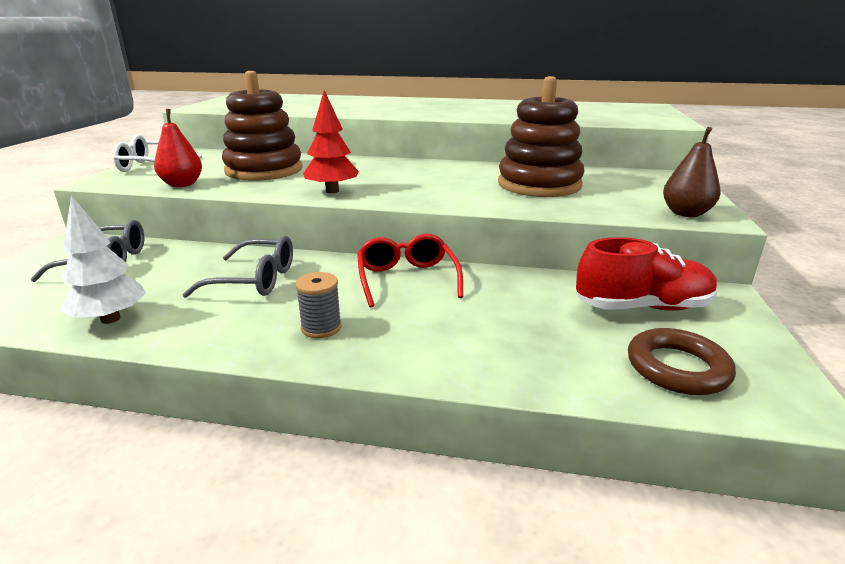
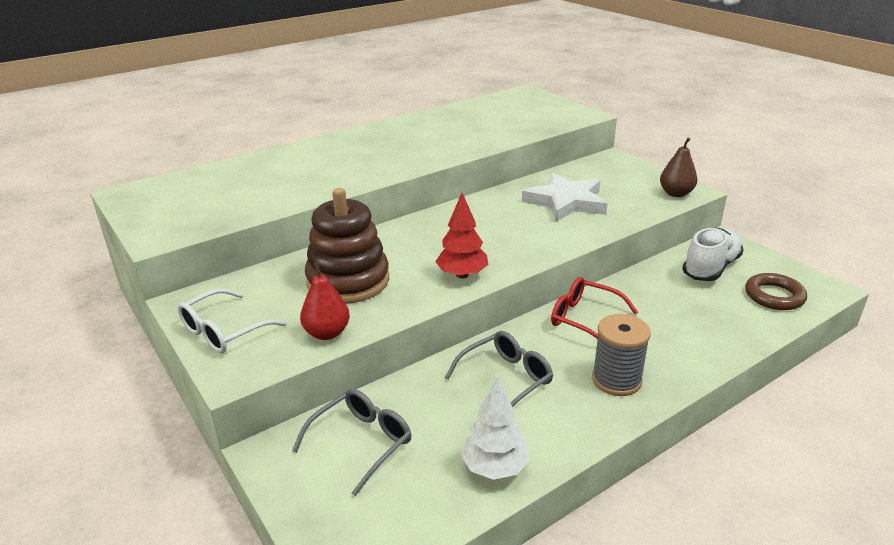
camera: 45 degrees left, 5 degrees up
(321, 327) = (616, 380): grey spool -> grey spool, size x1.58
(539, 185) = (566, 202): brown stacking toy -> white star
(642, 307) = (710, 268): red shoe -> white shoe

